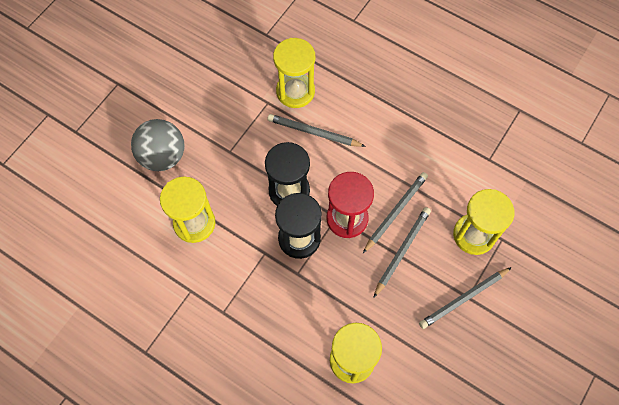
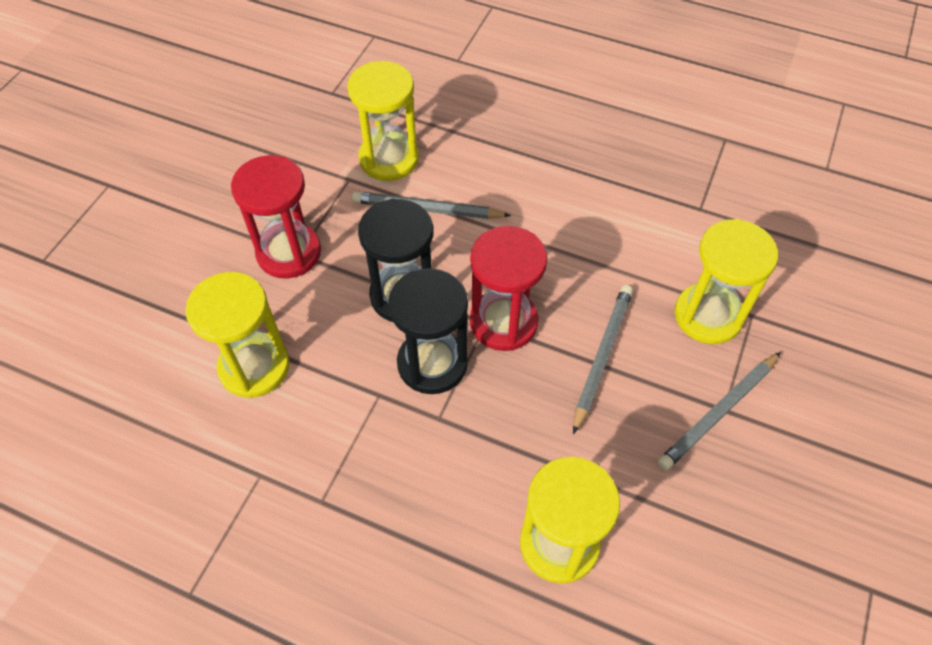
camera: 10 degrees left, 10 degrees down
(163, 156) = (191, 275): grey ball -> none
(223, 150) = (289, 253): none -> red hourglass
(395, 212) = (578, 301): grey pencil -> none

